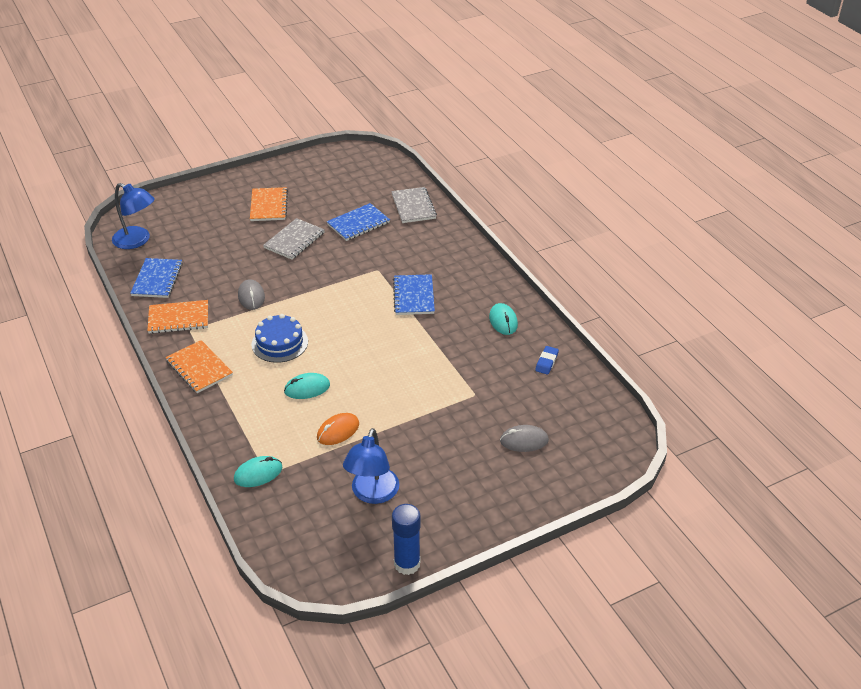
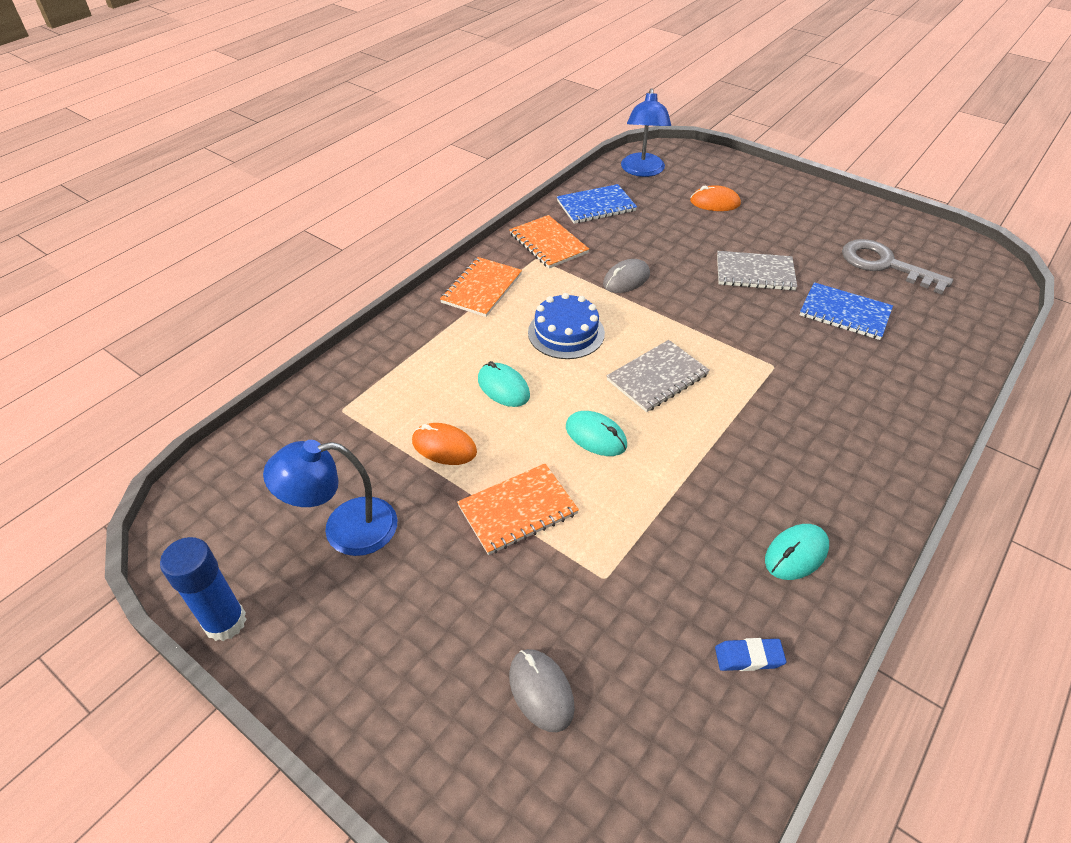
camera: 65 degrees right, 5 degrees up
(208, 224) = (715, 203): none -> orange mouse
(258, 473) = (337, 402): turquoise mouse -> turquoise mouse (596, 436)
(269, 206) = (794, 230): orange notebook -> orange notebook (518, 510)
(332, 188) = (884, 265): none -> grey key
(413, 206) = (940, 351): grey notebook -> grey notebook (657, 377)
(413, 296) = (756, 423): blue notebook -> none

